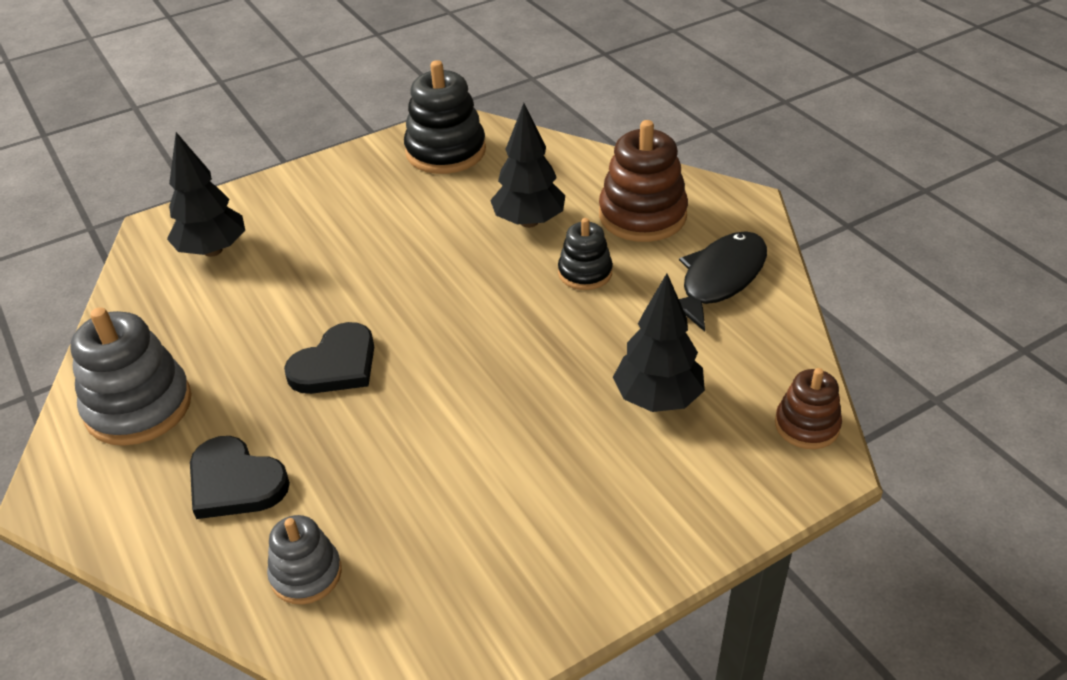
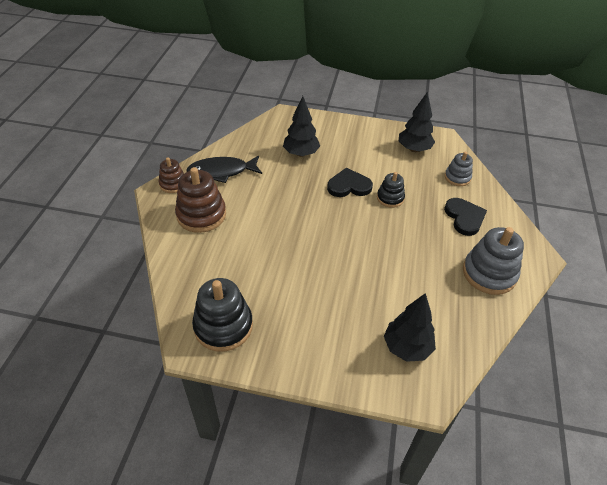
camera: 140 degrees left, 5 degrees up
(336, 364) = (395, 237): black heart -> black heart (349, 186)
(529, 222) = (246, 247): black tree -> black tree (414, 149)
(585, 273) = (260, 207): black stacking toy -> black stacking toy (390, 198)
(807, 425) = (272, 122): brown stacking toy -> brown stacking toy (173, 184)

